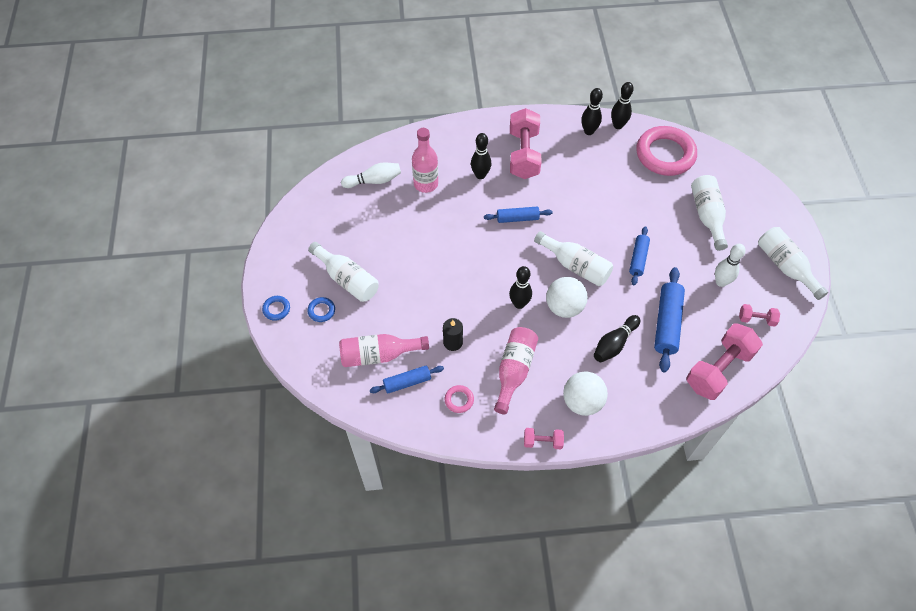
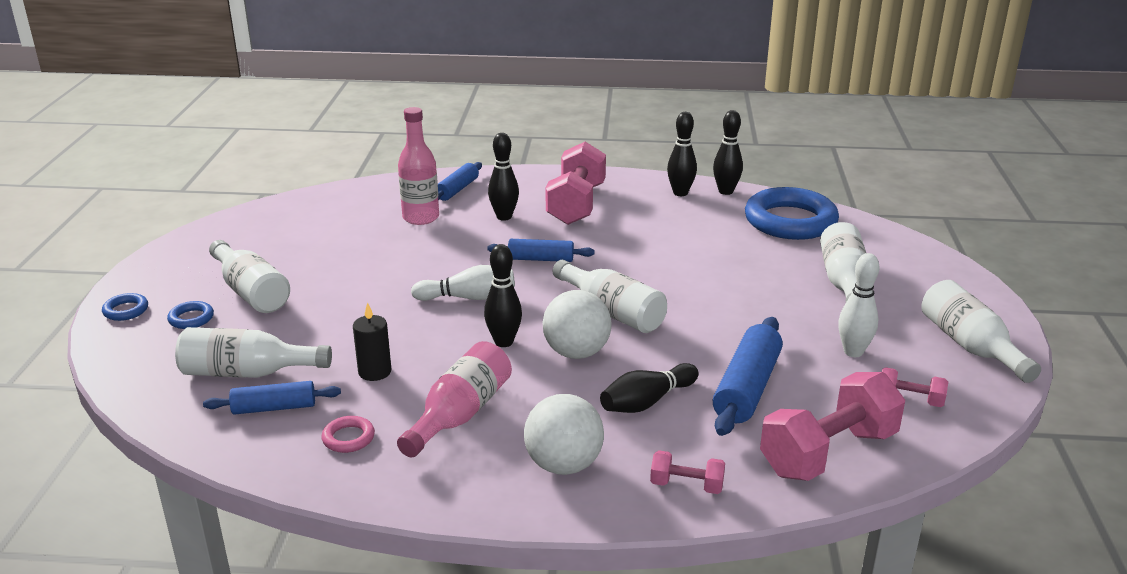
camera: 10 degrees right, 30 degrees down
(374, 181) = (349, 209): white bowling pin -> white bowling pin (468, 297)
(378, 355) = (247, 373): pink bottle -> white bottle
(542, 442) = (470, 508): pink dumbbell -> pink dumbbell (686, 485)
(638, 259) = (718, 315): blue rolling pin -> blue rolling pin (457, 189)
(665, 154) = (790, 221): pink ring -> blue ring

